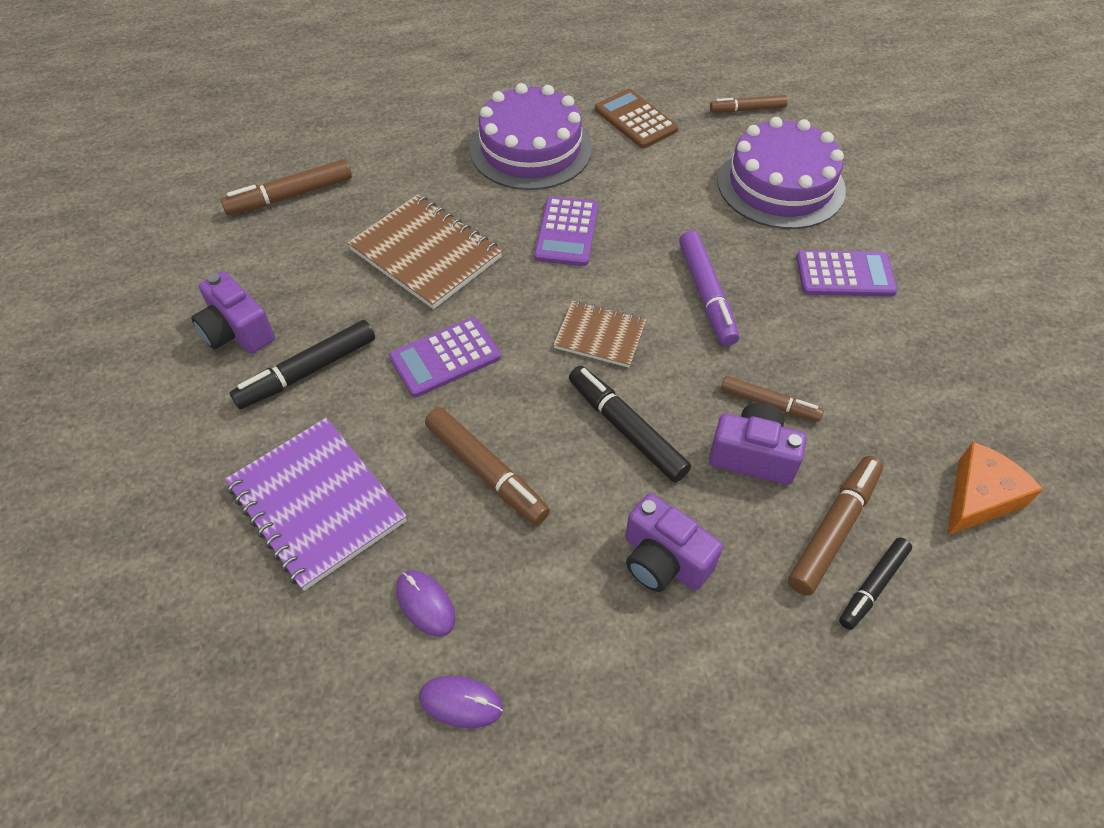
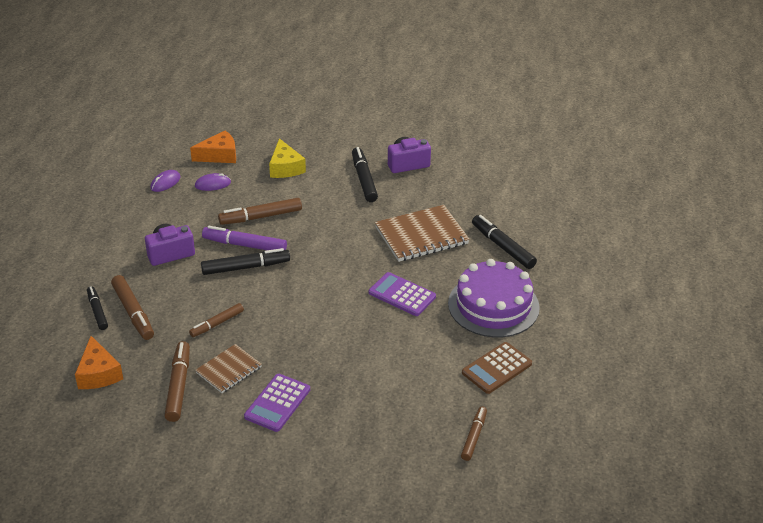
camera: 115 degrees right, 15 degrees down
(290, 196) = (505, 198): brown marker -> brown marker (178, 386)
(317, 504) = (285, 167): purple notebook -> yellow cheese
(317, 648) = (219, 155): none -> orange cheese
(407, 170) = (502, 247): none -> black marker
(445, 357) = (339, 223): purple calculator -> none
(600, 336) = (311, 280): brown notebook -> brown notebook (229, 370)
(635, 119) = (496, 368): brown calculator -> brown calculator turned 150 degrees clockwise
(706, 294) = (309, 333): purple marker -> purple marker (244, 245)
(752, 456) = (193, 303): purple camera -> none
(780, 184) = (379, 414): purple cake -> none

